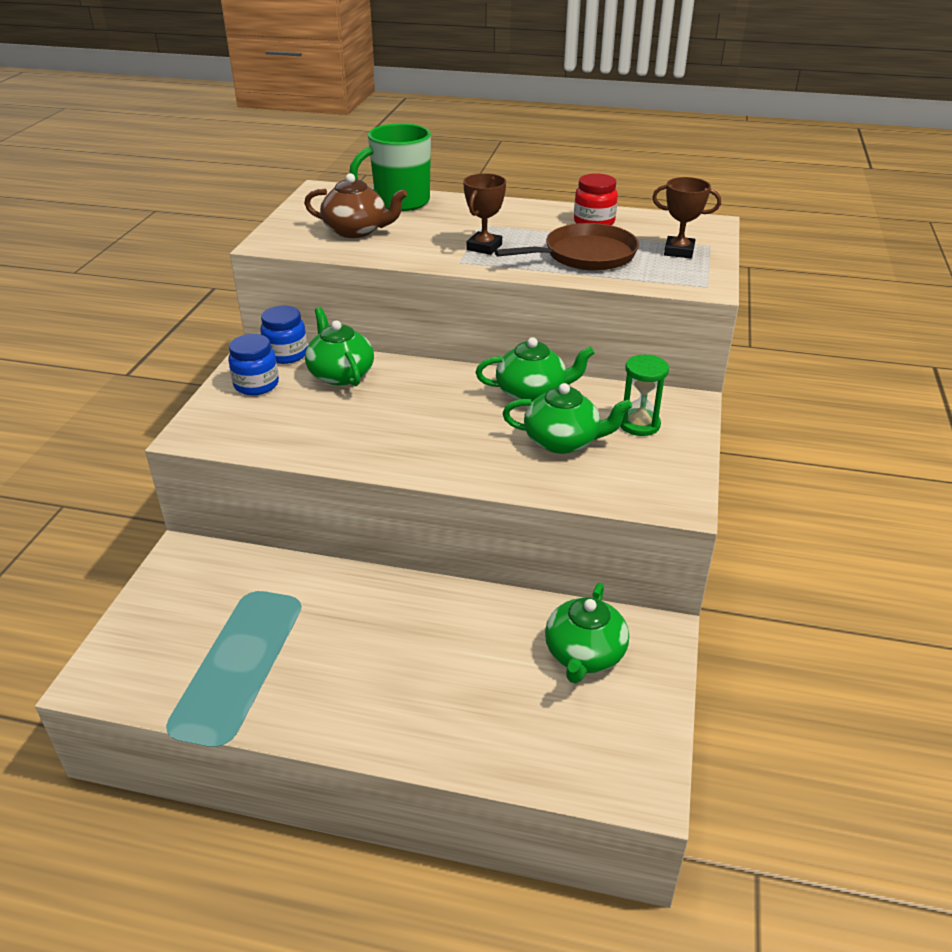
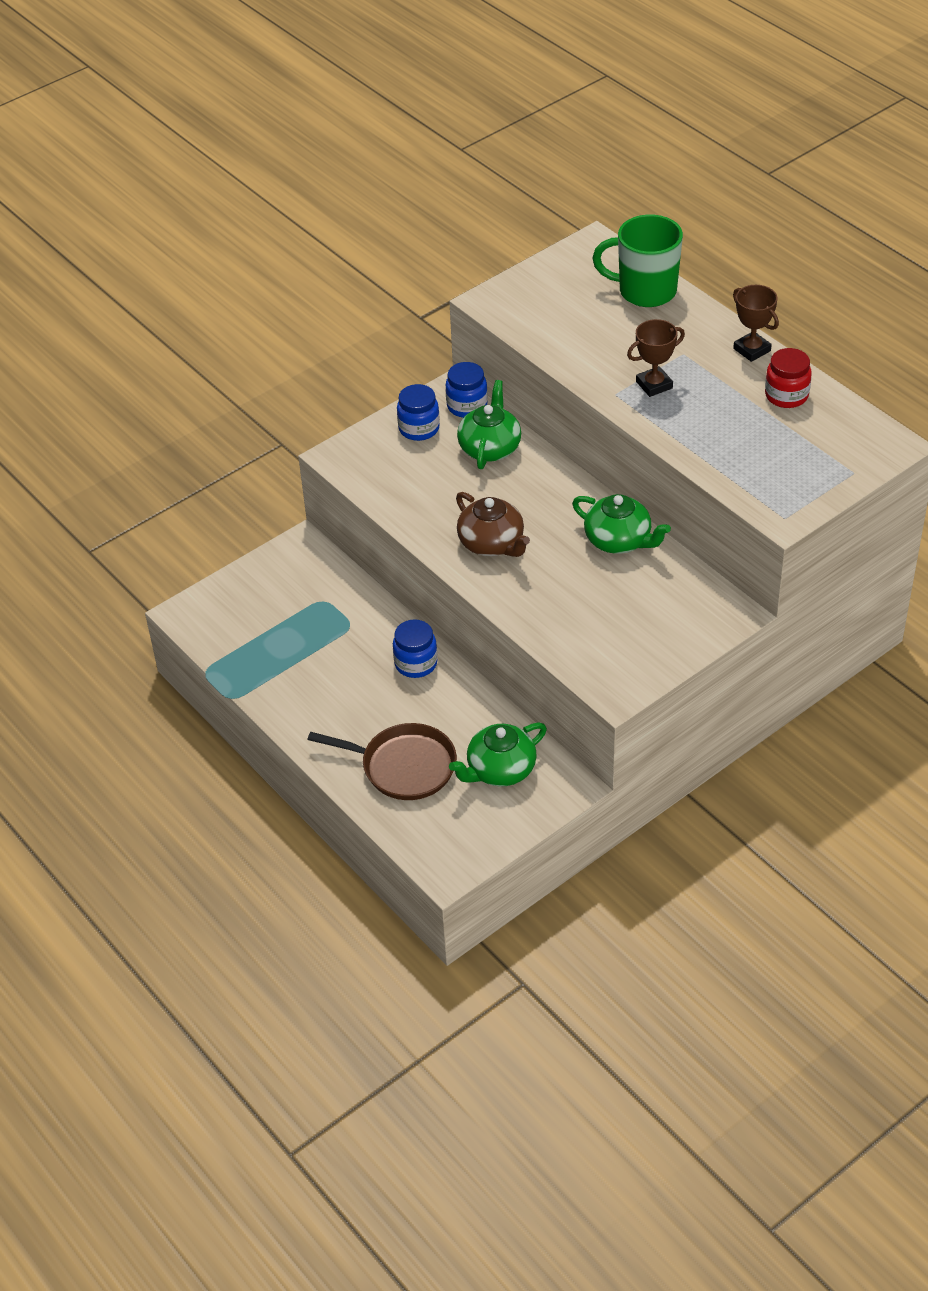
camera: 40 degrees right, 10 degrees up
(356, 231) = (571, 316): brown teapot -> brown teapot (492, 543)
(402, 602) = (416, 663): none -> blue jar
(563, 441) = (592, 597): green teapot -> none
(585, 255) = (727, 434): brown pan -> brown pan (403, 766)
(639, 424) = (668, 613): green hourglass -> none
(679, 251) = (815, 467): brown trophy -> brown trophy (752, 350)

